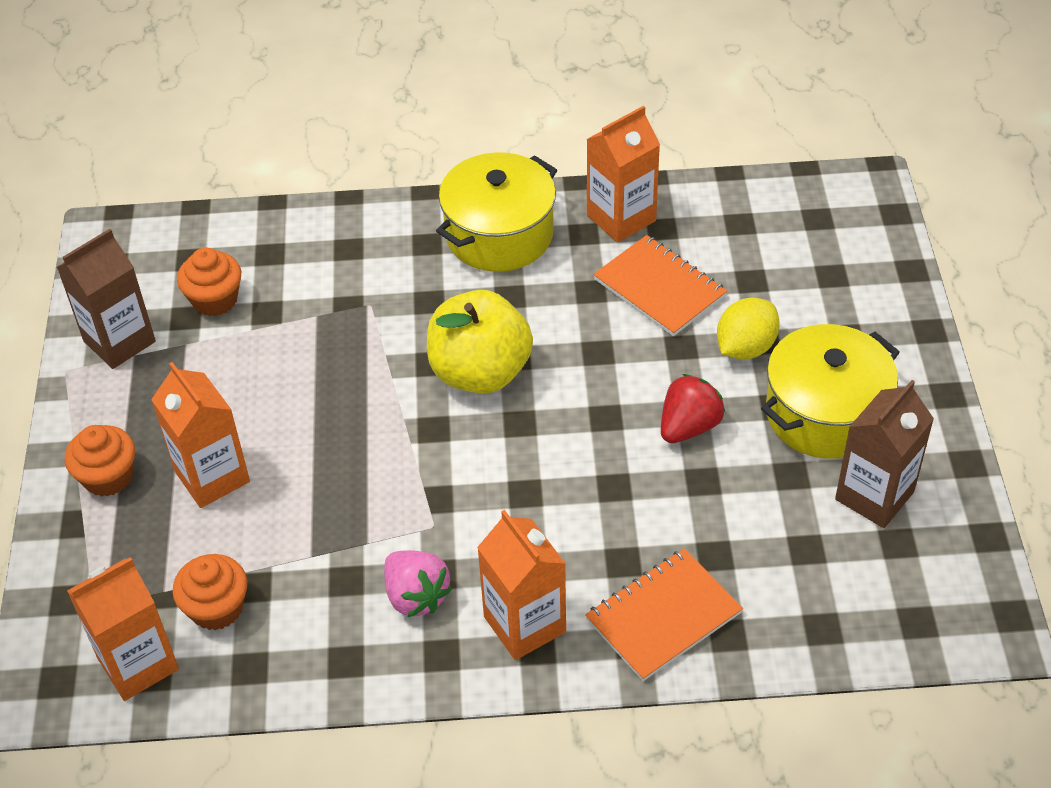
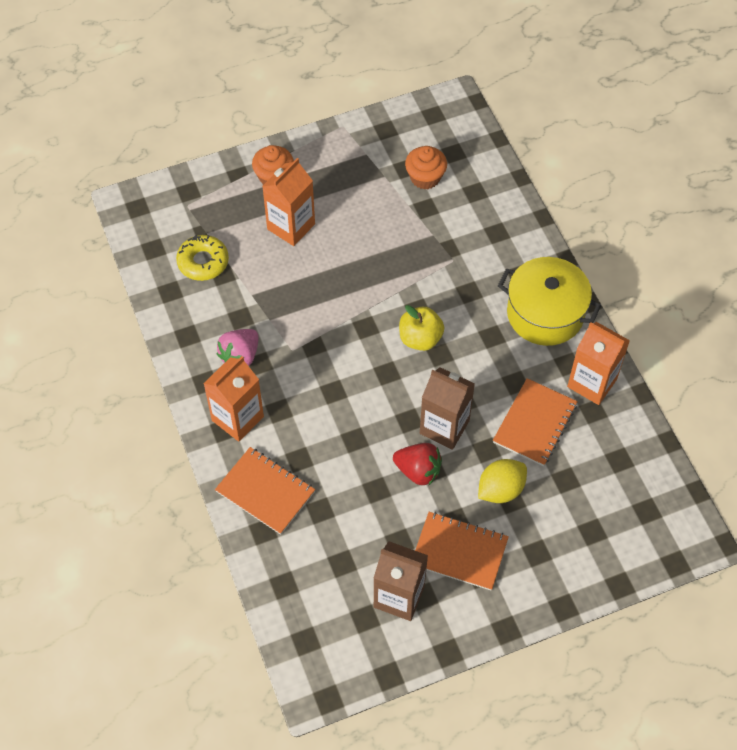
camera: 70 degrees right, 10 degrees up
(119, 341) = (374, 143): brown carton -> brown carton (444, 427)
(138, 663) = (157, 239): orange carton -> none
(216, 608) = (203, 262): orange cupcake -> yellow donut
(480, 372) = (420, 338): yellow apple -> yellow apple, size x0.64
(745, 347) = (500, 489): yellow lemon -> yellow lemon turned 60 degrees counterclockwise
(825, 413) = (459, 552): yellow pot -> orange notebook

